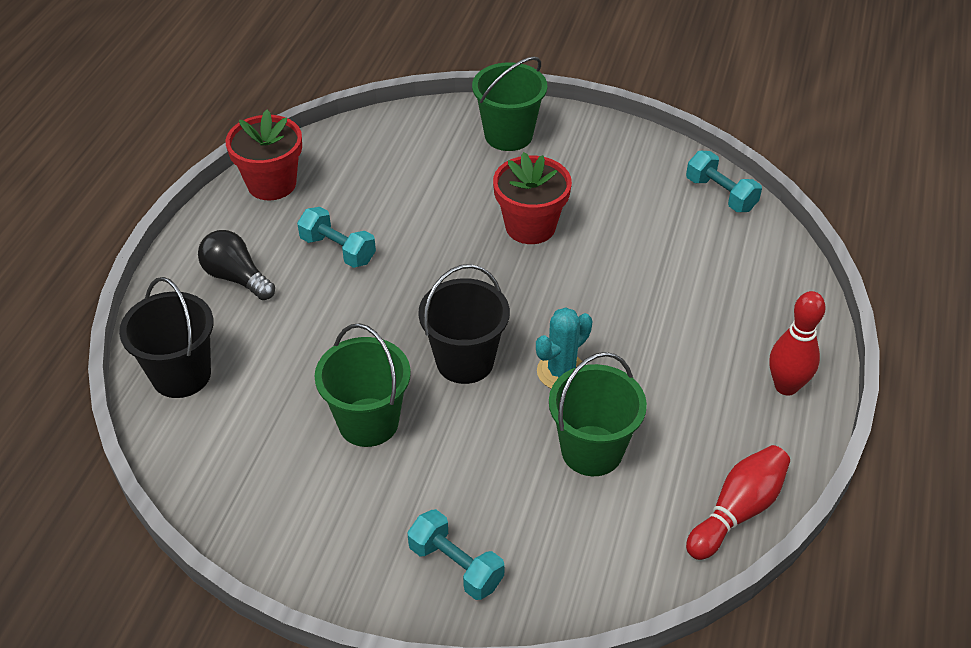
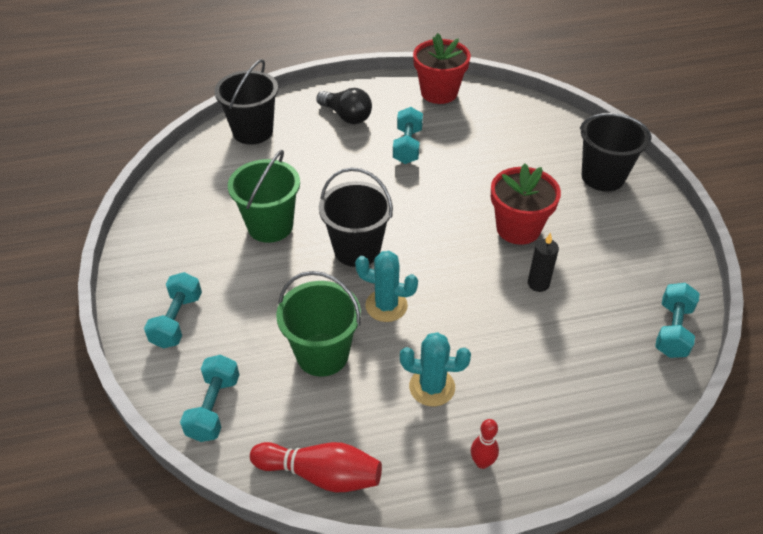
camera: 60 degrees right, 0 degrees up
(236, 277) = (346, 116): black light bulb -> black light bulb turned 120 degrees clockwise
(508, 135) = (603, 177): green bucket -> black bucket
(605, 573) = (214, 408): none -> turquoise dumbbell
(611, 249) = (538, 284): none -> black candle
(684, 383) = (432, 387): none -> turquoise cactus
(786, 386) = (482, 462): red bowling pin -> red bowling pin, size x0.59

